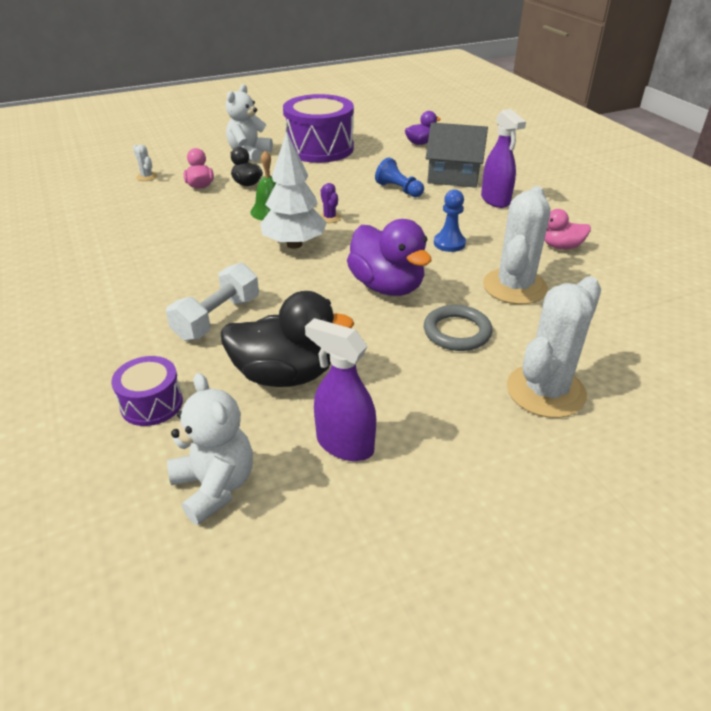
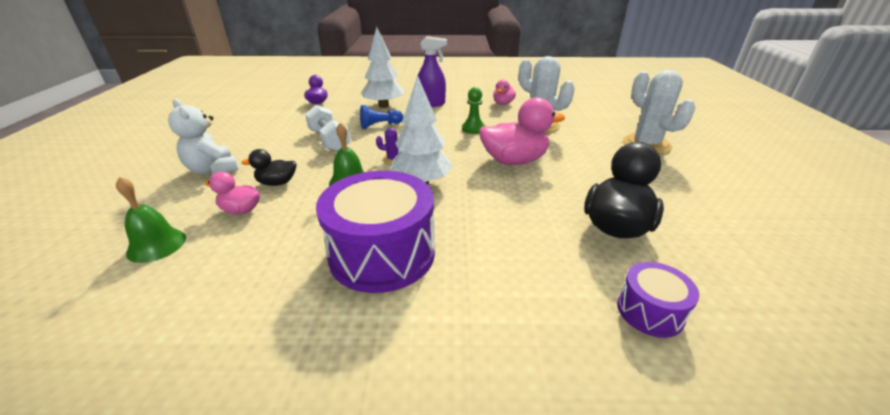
camera: 65 degrees left, 5 degrees down
(147, 177) = (156, 245): white cactus -> green bell
(215, 486) = (761, 289): white teddy bear -> none
(217, 318) = (519, 245): white dumbbell -> white dumbbell (329, 140)
(319, 148) = (262, 136): purple drum -> purple drum (382, 253)
(344, 444) = (701, 218): purple spray bottle -> none
(387, 286) = (514, 161): purple duck -> pink duck
(449, 243) = (473, 129): blue pawn -> green pawn
(453, 176) = (383, 106): grey house -> white tree
(457, 332) = (580, 152): grey ring -> none

